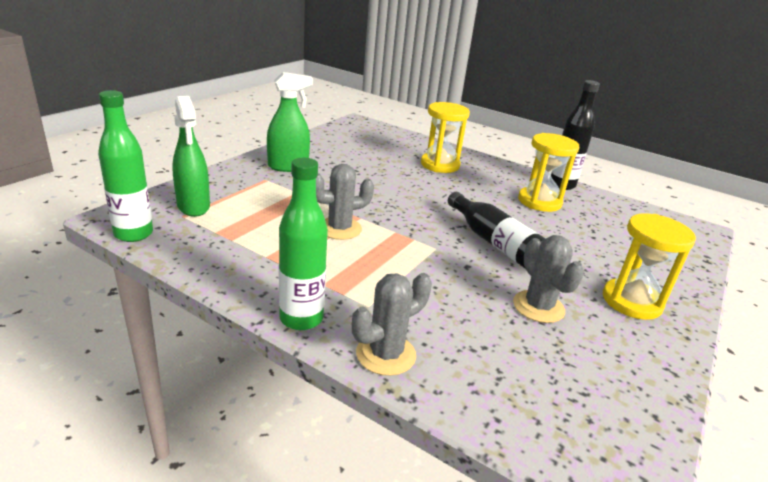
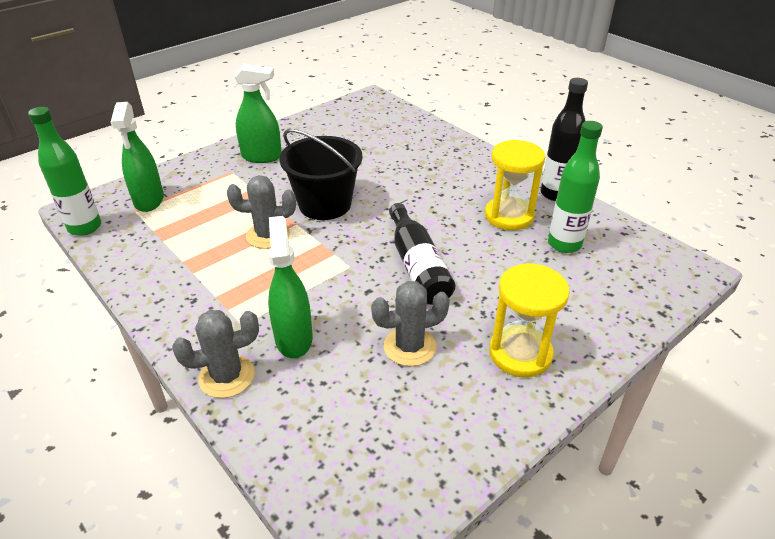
camera: 20 degrees right, 10 degrees up
(301, 318) = (175, 330): green bottle -> green bottle (564, 244)
(376, 201) = (325, 204): none -> black bucket
(428, 312) = (293, 338): none -> green spray bottle
(440, 165) = (425, 160): yellow hourglass -> none
(538, 307) = (409, 346): grey cactus -> grey cactus turned 75 degrees clockwise

